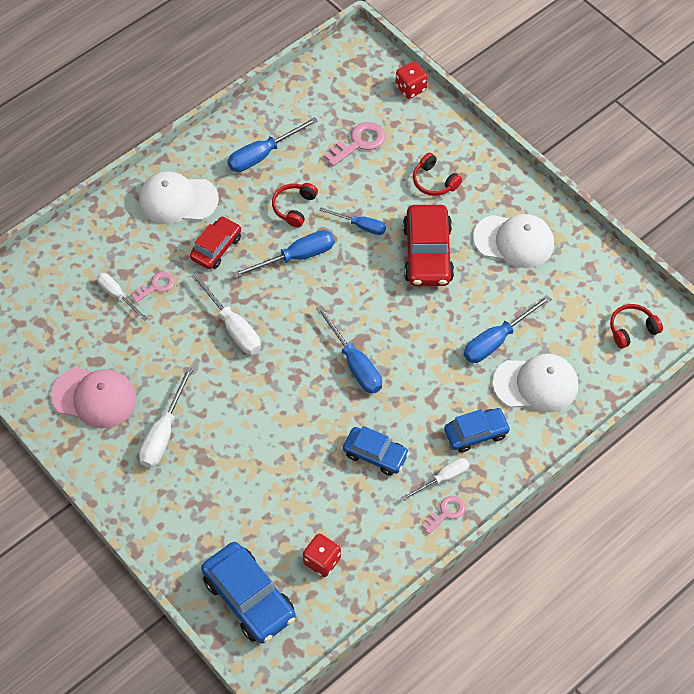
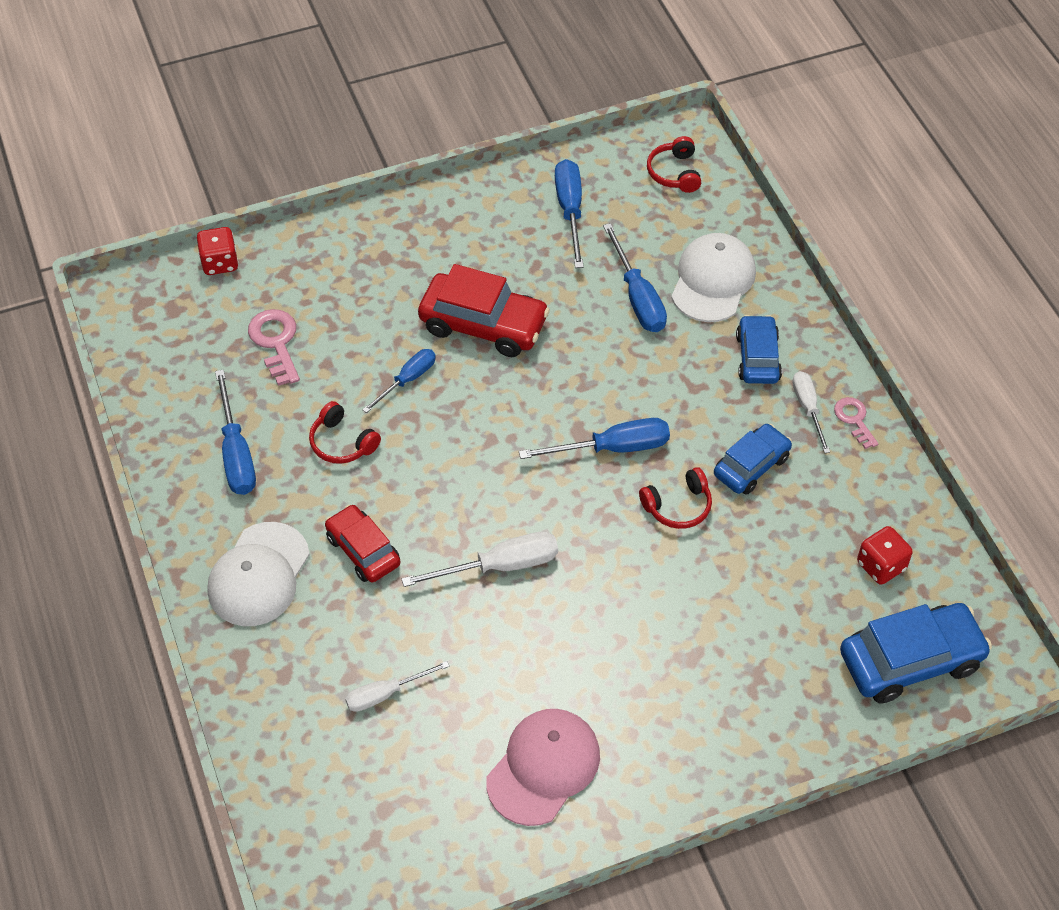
camera: 70 degrees left, 5 degrees down
(156, 286) = (392, 641): pink key -> none
(163, 433) = (633, 694): white screwdriver -> none
(296, 257) = (422, 463): blue screwdriver -> blue screwdriver (570, 211)
(434, 182) = (379, 285): red headphones -> red headphones (678, 506)
(514, 241) = (505, 236): white cap -> none

